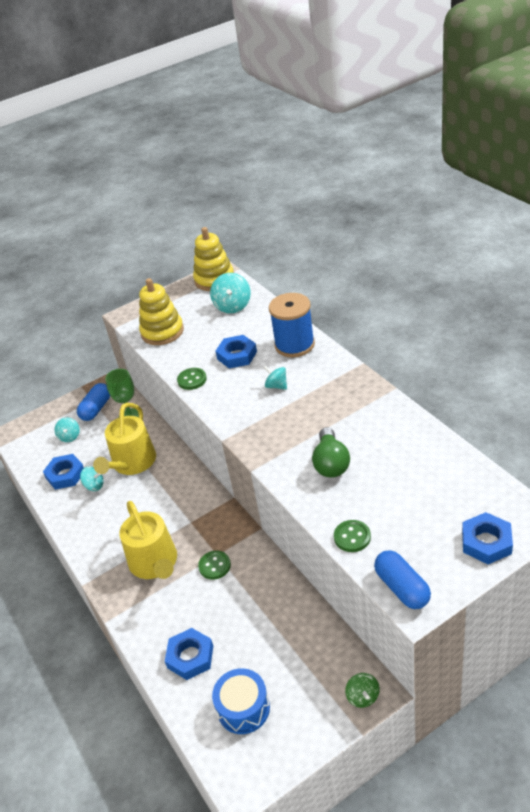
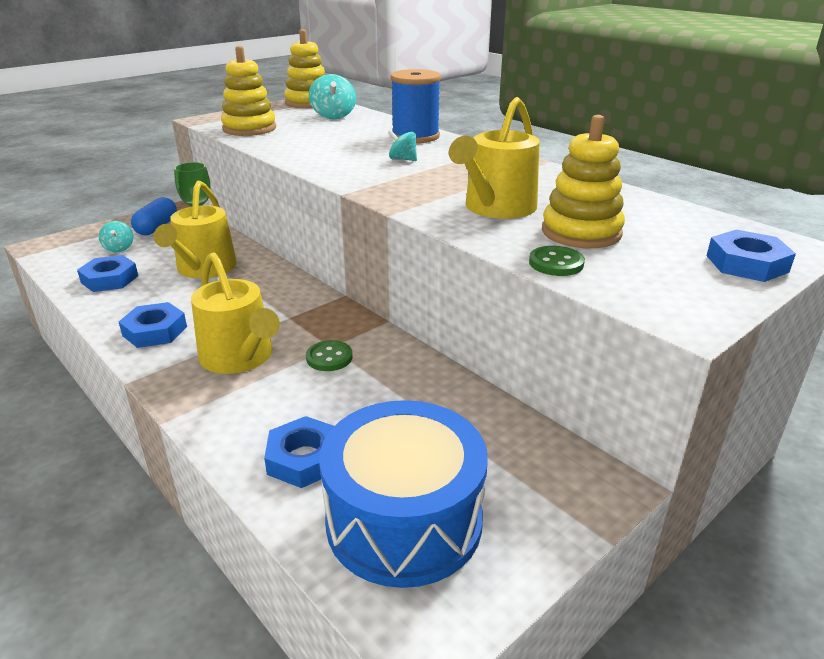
camera: 15 degrees left, 10 degrees down
(94, 486) = (150, 288): turquoise spinning top -> none
(192, 380) = (292, 156): green button -> none
(237, 355) = (346, 142): blue nut -> blue nut (155, 331)
(243, 708) = (404, 520): blue drum -> blue drum, size x1.74
(331, 463) = (496, 208): green light bulb -> yellow watering can
(363, 697) = (594, 494): green spinning top -> none
(383, 498) = (581, 232): none -> yellow stacking toy
(402, 588) = (656, 305): blue capsule -> none

